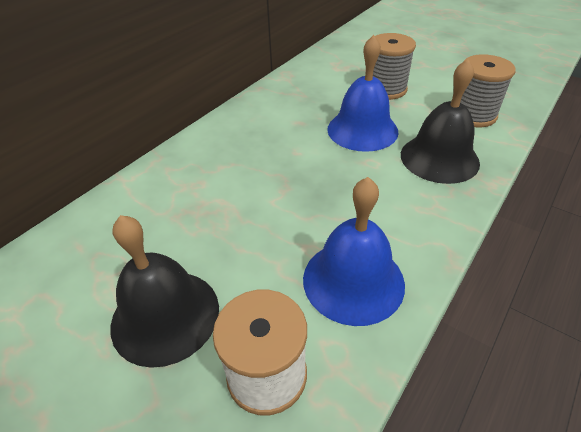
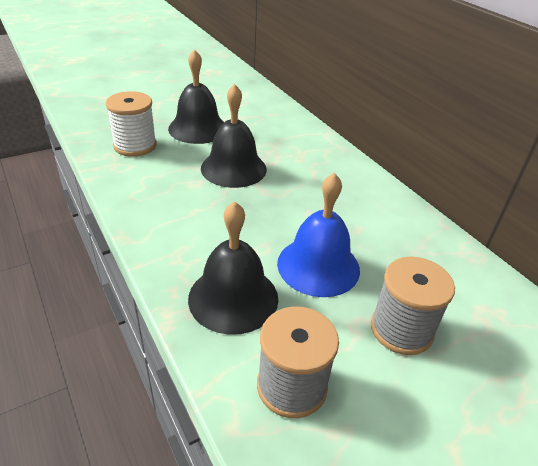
camera: 110 degrees right, 5 degrees down
(257, 228) = (233, 168): none -> black bell
(353, 280) = (155, 189): blue bell -> none

